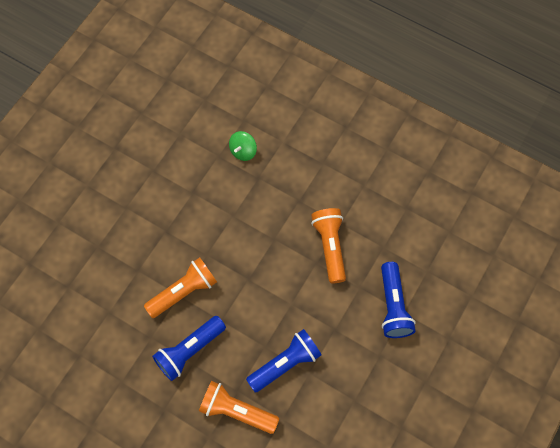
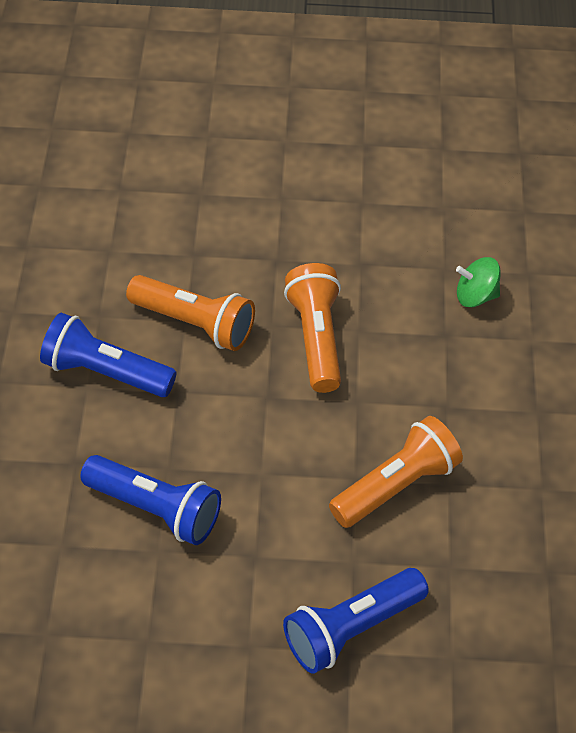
camera: 60 degrees right, 15 degrees down
(236, 411) = (42, 476): orange flashlight -> orange flashlight (316, 338)

